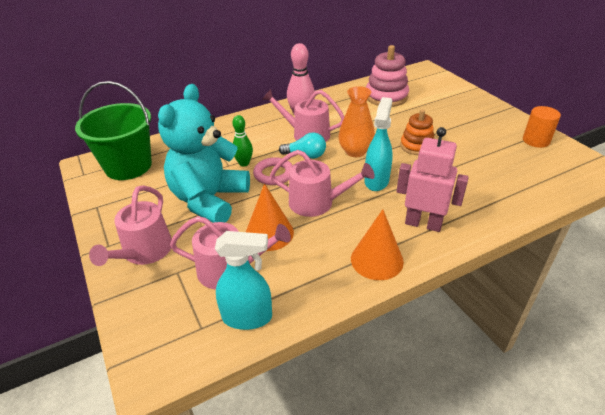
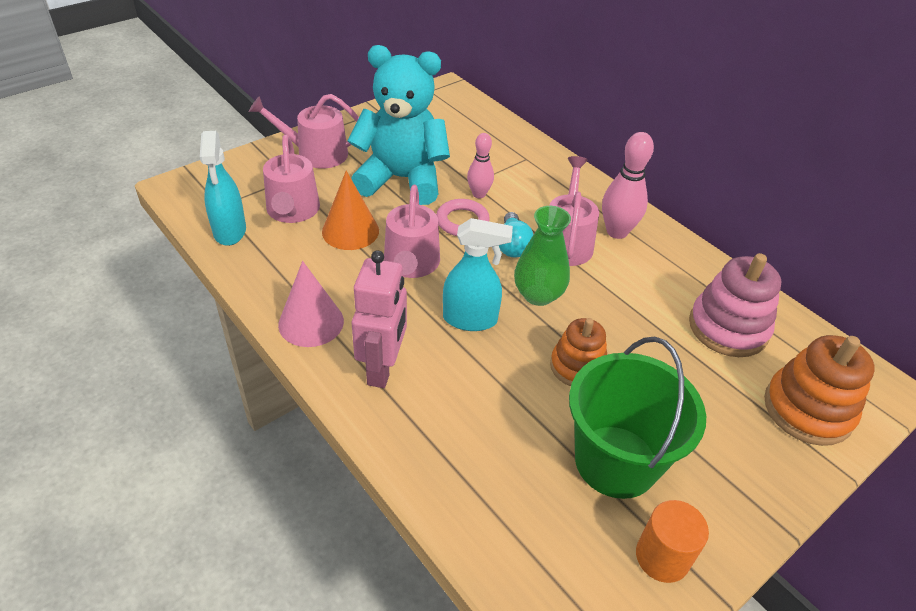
camera: 75 degrees right, 5 degrees up
(128, 166) = (450, 114): green bucket -> green bucket (615, 461)
(244, 163) = (479, 194): green bowling pin -> pink bowling pin
(355, 151) = (538, 295): orange vase -> green vase
(377, 260) = (311, 322): orange cone -> pink cone
(440, 88) = (807, 409): none -> orange stacking toy

